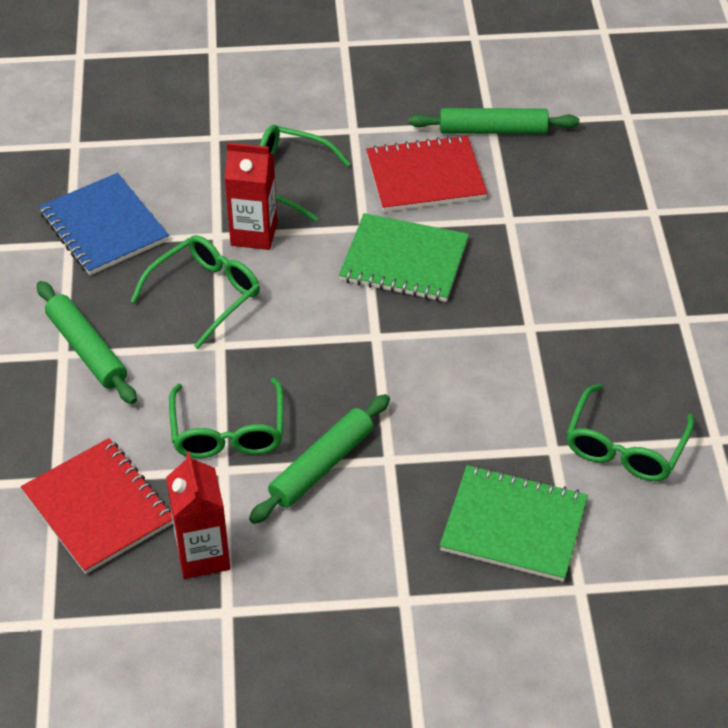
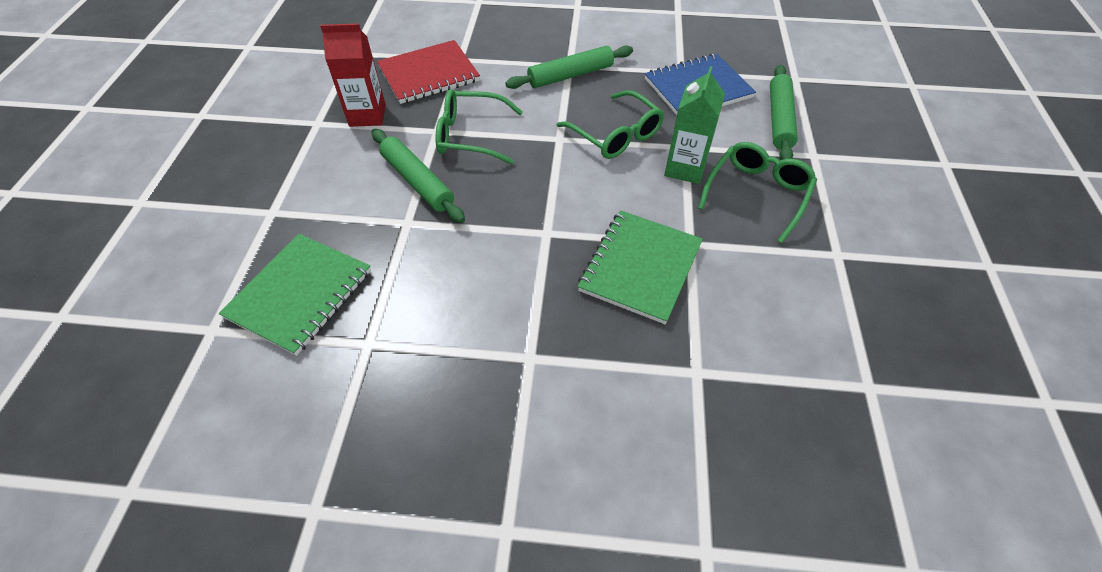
camera: 100 degrees right, 5 degrees up
(254, 234) = (685, 168): red carton -> green carton
(425, 177) = (766, 305): red notebook -> none
(493, 130) = (856, 387): green rolling pin -> green rolling pin (779, 119)
(625, 447) = (344, 409): green glasses -> none

